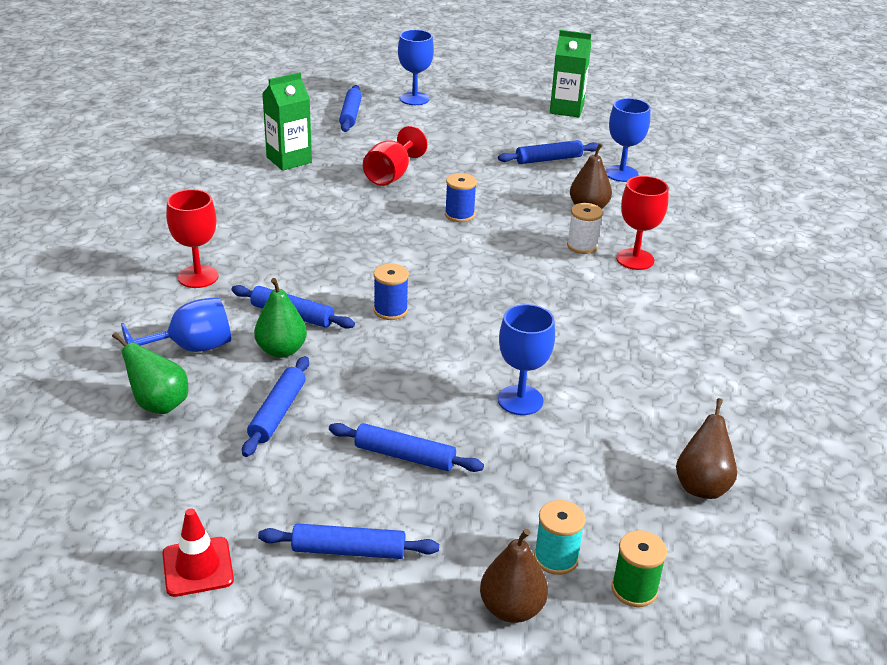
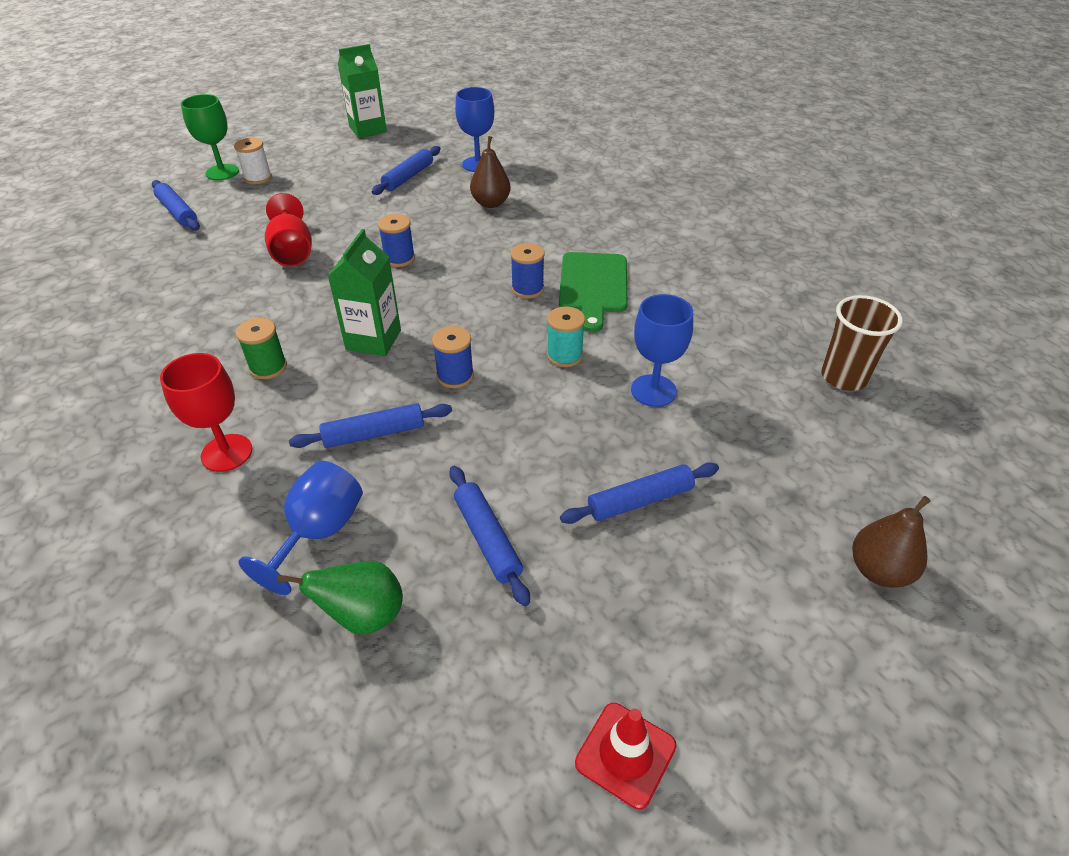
camera: 40 degrees left, 10 degrees up
(281, 350) = (410, 475): green pear -> none
(289, 160) = (170, 283): green carton -> green carton (373, 340)
(349, 551) = (716, 622): blue rolling pin -> none
(414, 99) = (222, 172): blue goblet -> green goblet
(526, 282) = (527, 289): none -> blue spool
(556, 558) = (846, 503): turquoise spool -> turquoise spool (564, 355)
(582, 246) = (527, 236): white spool -> white spool (258, 178)
(583, 307) = (593, 286): none -> green cutting board
(634, 589) = (917, 488): green spool -> green spool (268, 367)
(635, 259) = (576, 228): red goblet -> none
(701, 486) = (843, 377): brown pear -> brown cup

